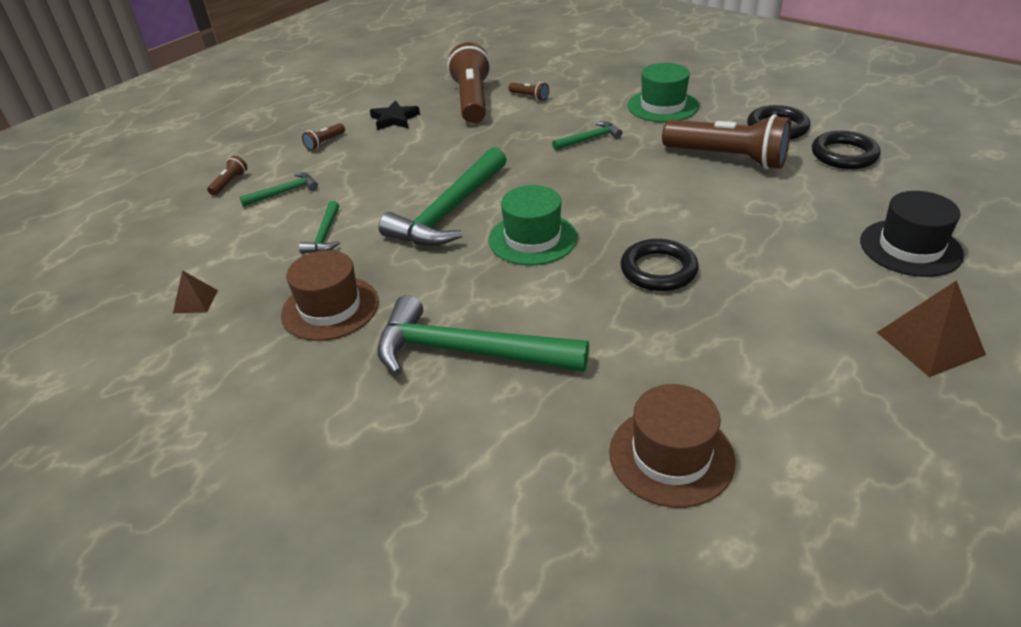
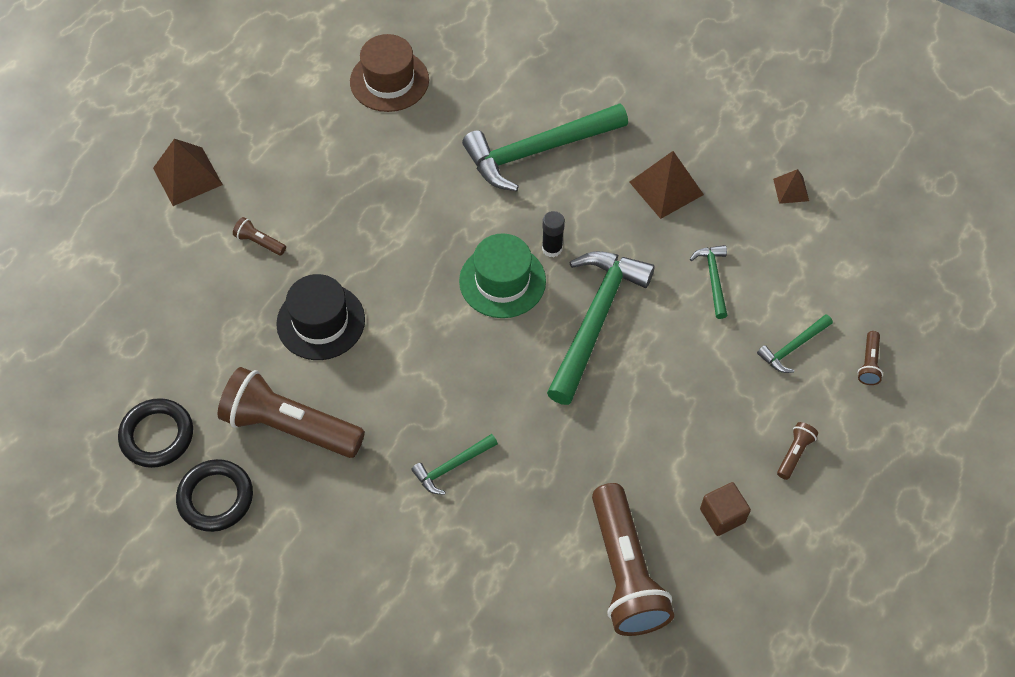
camera: 170 degrees right, 20 degrees up
(330, 308) = (666, 188): brown hat -> brown pyramid
(394, 119) = (722, 515): black star -> brown cube
(467, 352) = (538, 151): green hammer -> green hammer turned 150 degrees clockwise
(476, 261) = (552, 248): none -> black glue stick
(530, 97) = (542, 583): brown flashlight -> brown flashlight (259, 242)
(658, 270) = (384, 244): black ring -> none
(662, 106) = (354, 555): green hat -> none
(910, 248) = (154, 281): black hat -> black hat (320, 321)

